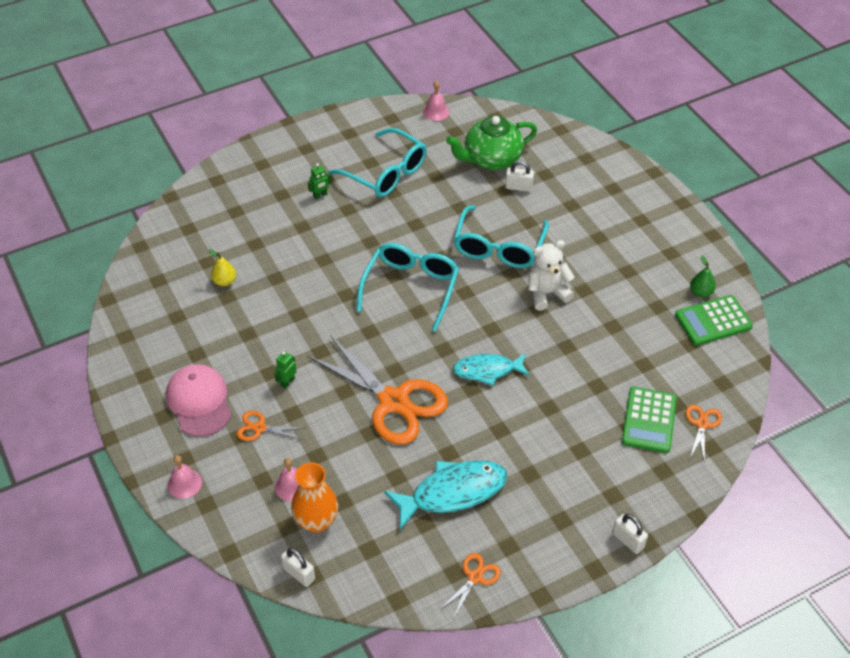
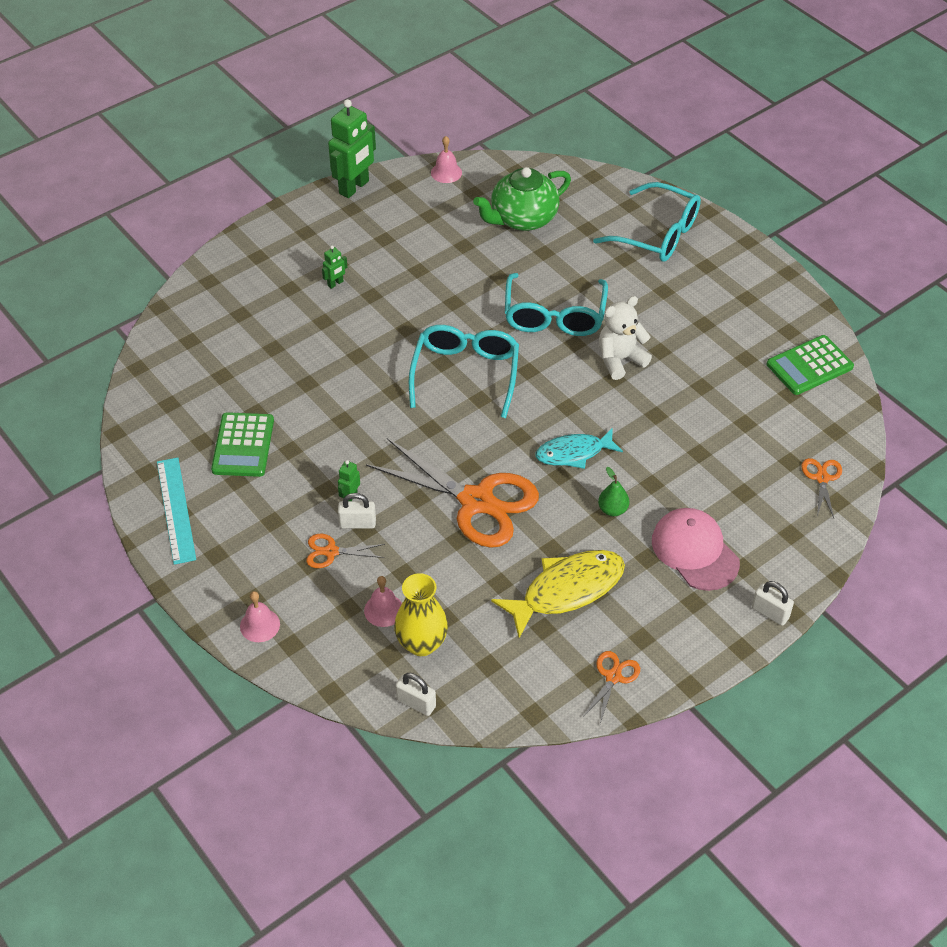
camera: 10 degrees left, 0 degrees up
(140, 372) = (176, 510): none -> turquoise ruler
(199, 402) = (253, 533): pink cap -> pink cap (694, 551)
(225, 281) = (248, 394): yellow pear -> none
(316, 521) = (421, 643): orange vase -> yellow vase
(356, 115) = (354, 187): none -> green robot
(385, 173) = (405, 248): turquoise glasses -> turquoise glasses (657, 234)
(452, 492) = (566, 590): turquoise fish -> yellow fish
(518, 187) = (561, 246): white padlock -> white padlock (357, 523)
(649, 420) = (763, 482): green calculator -> green calculator (243, 445)
(700, 292) = (789, 337): green pear -> green pear (612, 509)

